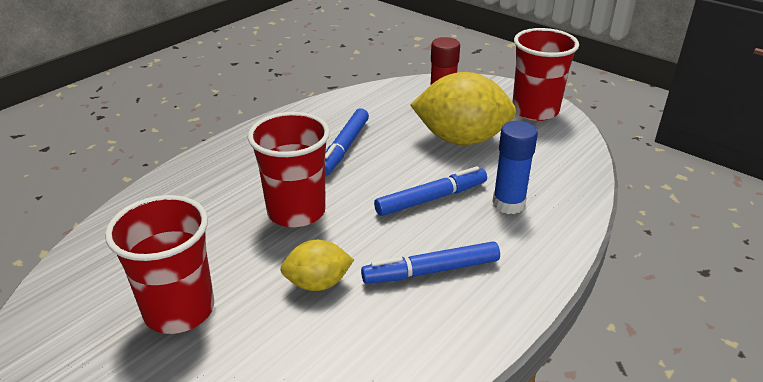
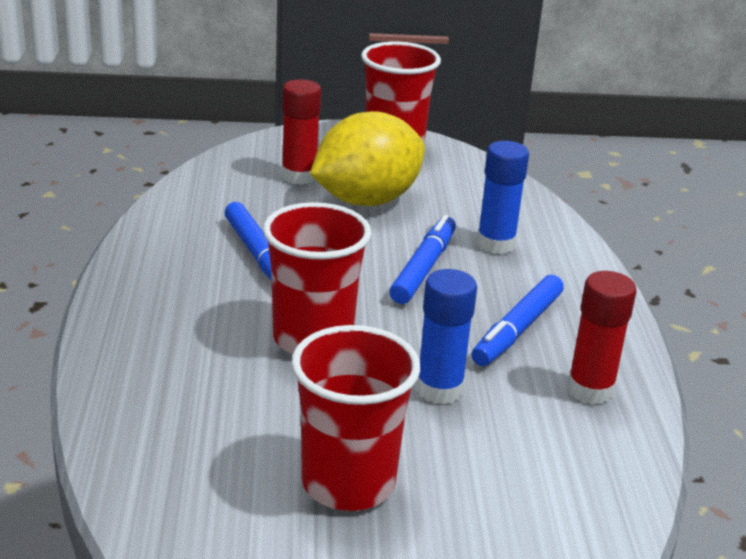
camera: 45 degrees left, 5 degrees down
(318, 283) = (439, 389): yellow lemon -> blue glue stick
(417, 343) = (590, 390): none -> red glue stick

